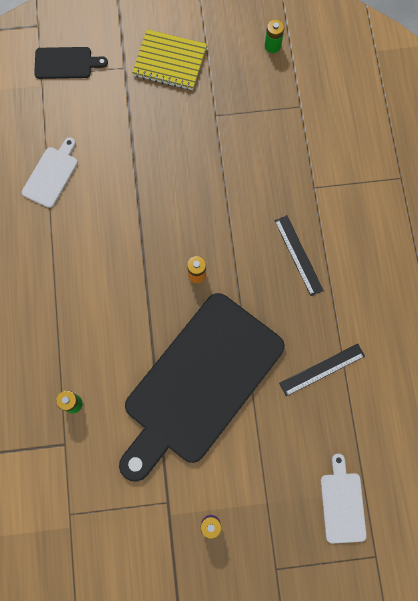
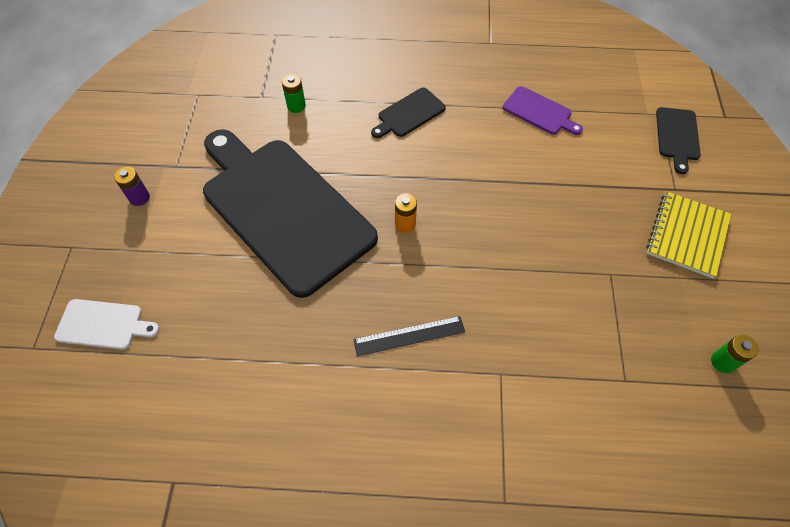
camera: 100 degrees right, 15 degrees down
(51, 175) = (539, 112): white cutting board -> purple cutting board
(69, 291) = (409, 114): none -> black cutting board
(322, 369) = (259, 334): black ruler -> none

